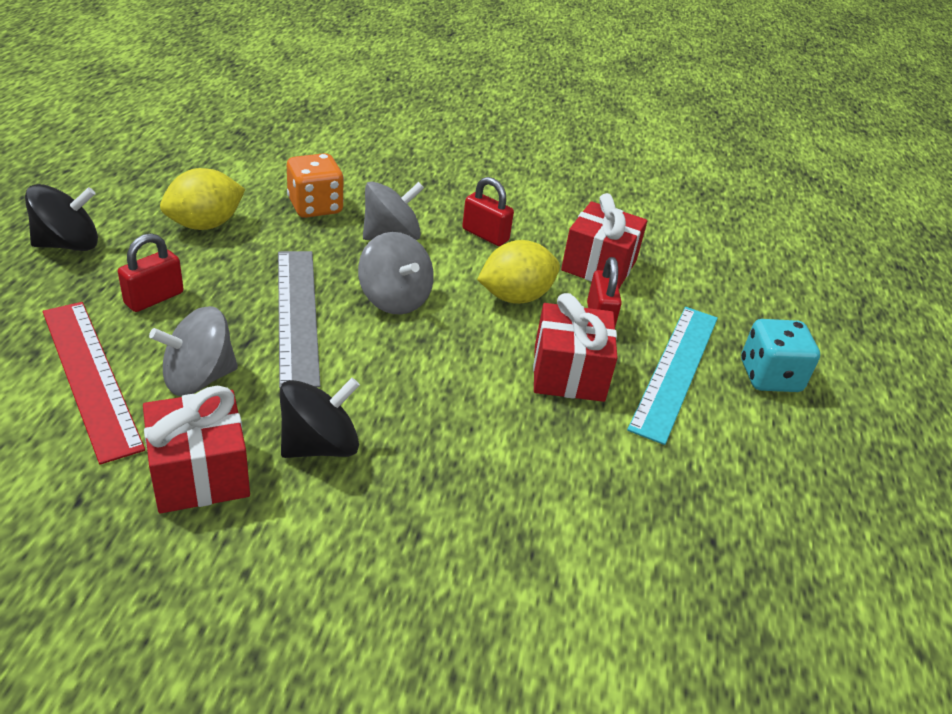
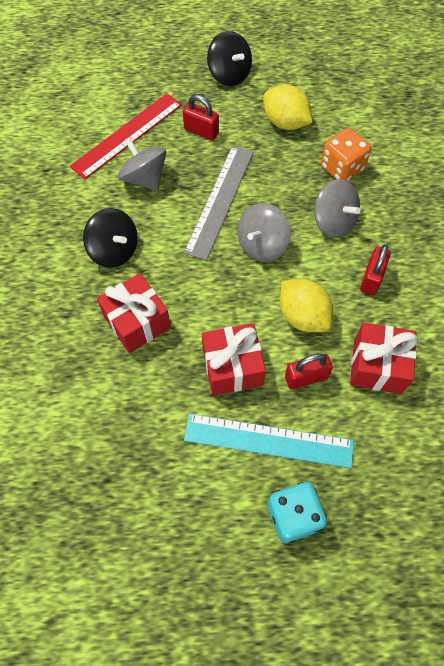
camera: 80 degrees right, 25 degrees up
(200, 474) = (77, 207): red gift -> red gift (137, 322)
(297, 314) = (220, 200): grey ruler -> grey ruler turned 45 degrees counterclockwise

